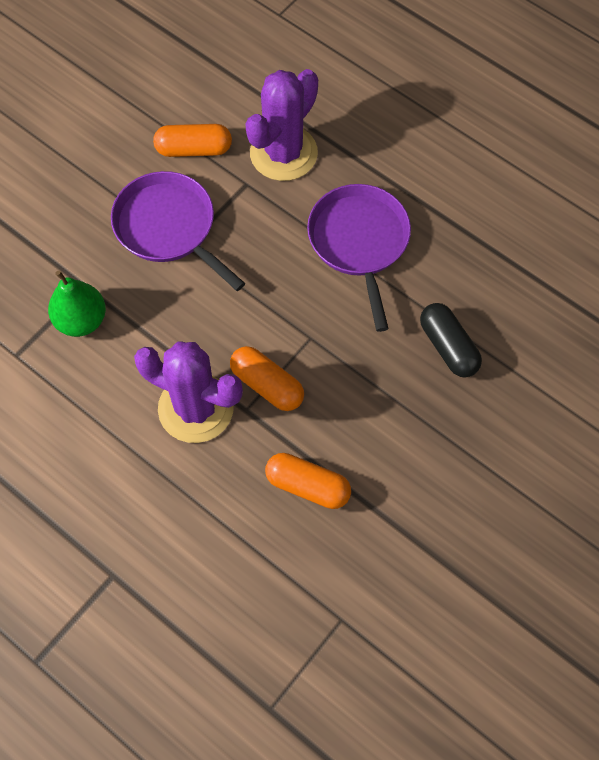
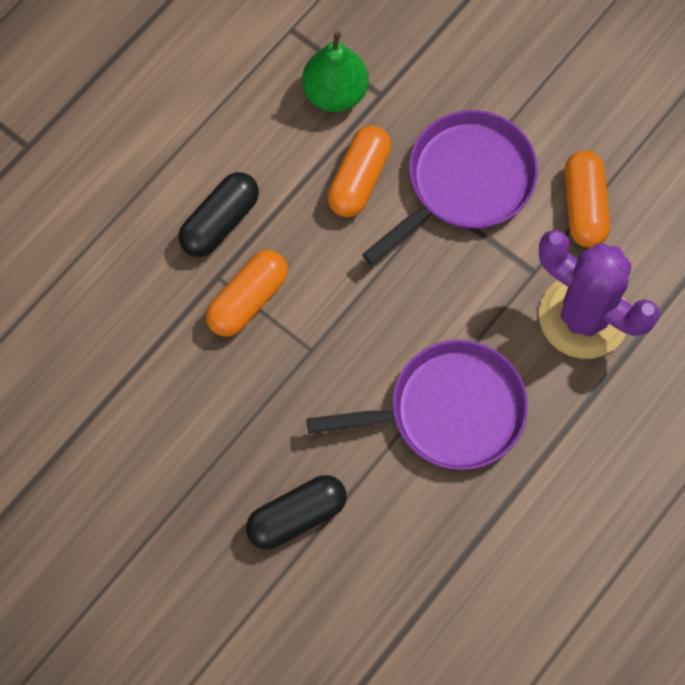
camera: 90 degrees right, 5 degrees up
(196, 408) = (220, 222): purple cactus -> black capsule
(307, 486) = (119, 346): orange capsule -> orange capsule (359, 179)

